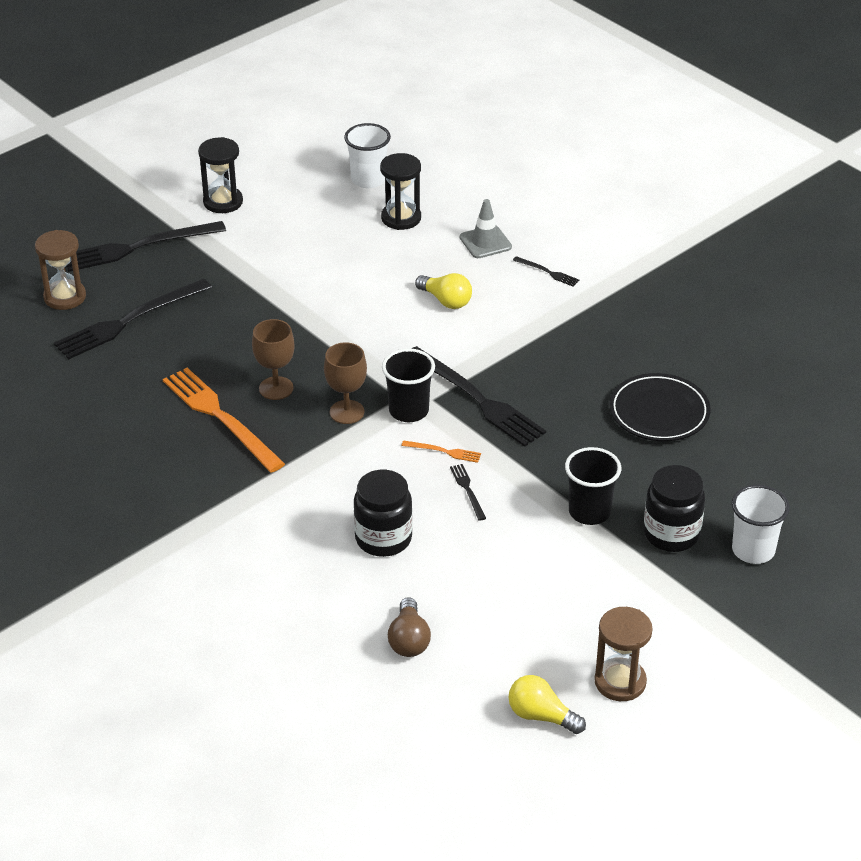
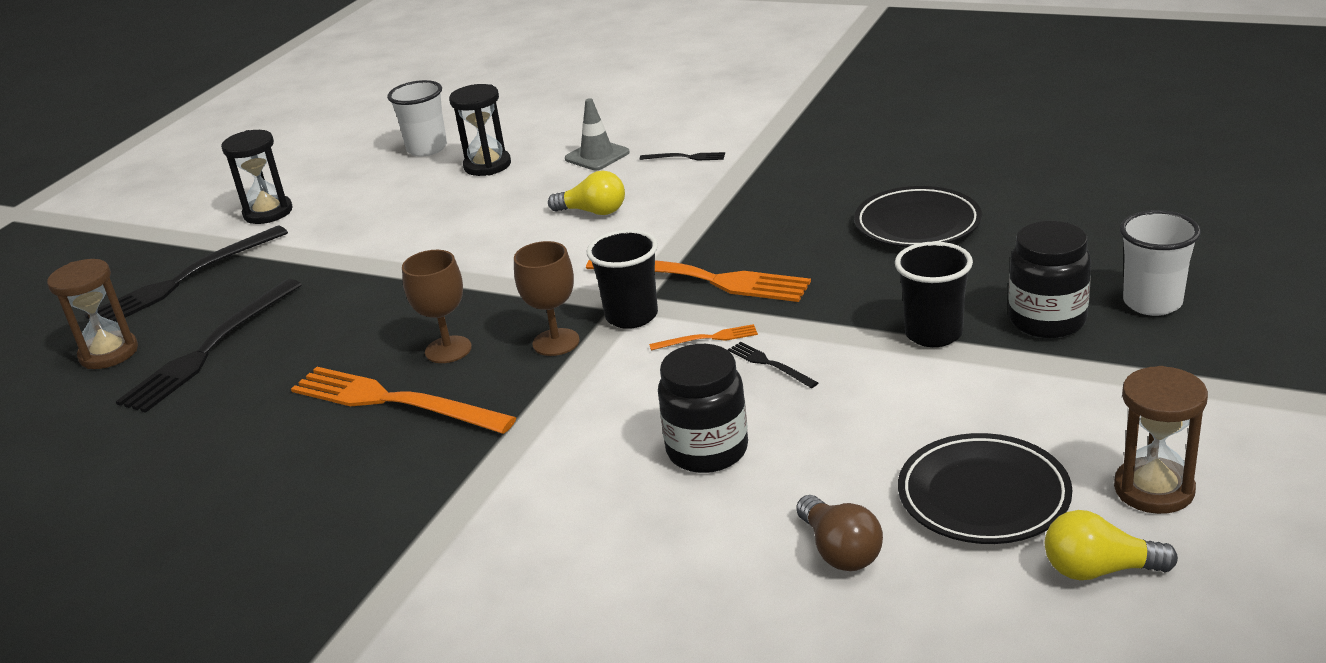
camera: 20 degrees left, 10 degrees down
(477, 399) = (704, 279): black fork -> orange fork
(518, 642) = (983, 496): none -> black plate

